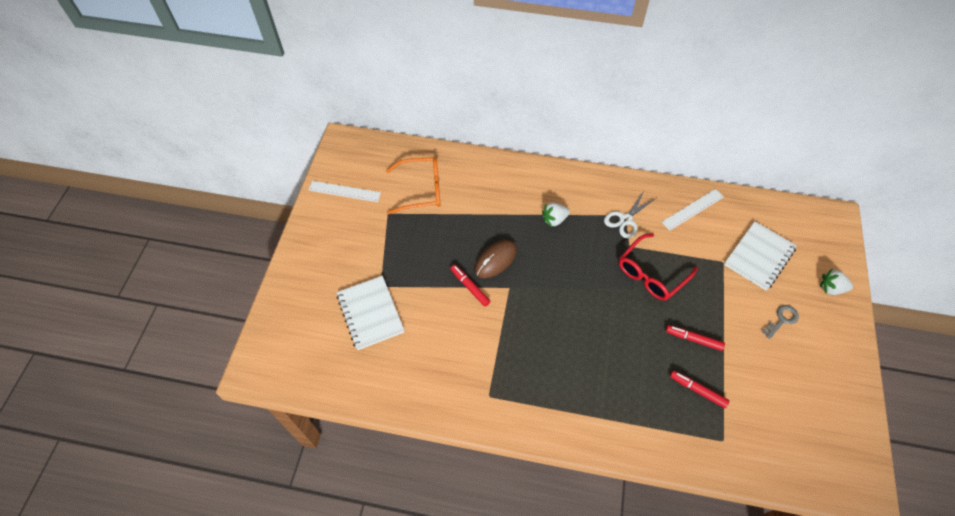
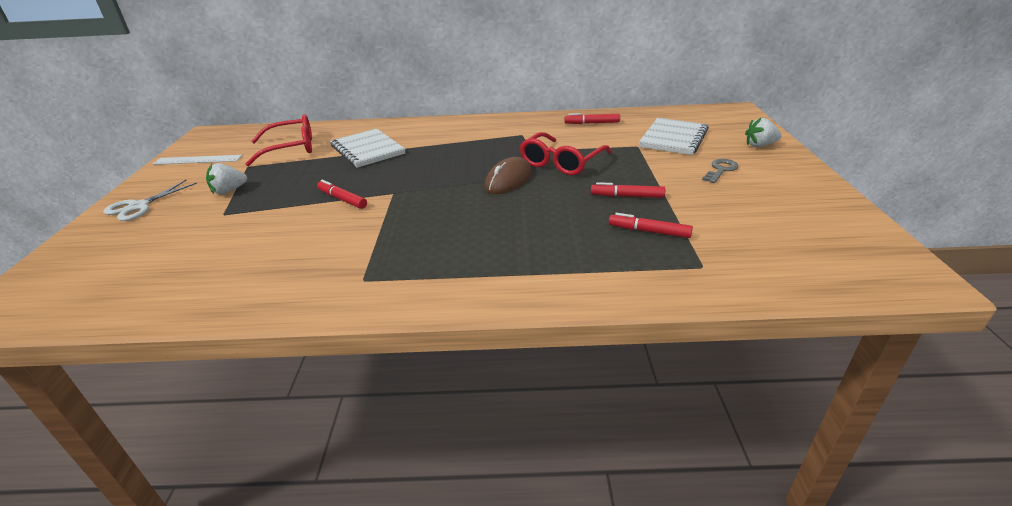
camera: 10 degrees left, 25 degrees down
(370, 313) = (201, 236): white notebook -> white notebook (367, 150)
(420, 190) = (290, 148): orange glasses -> red glasses
(495, 260) = (376, 178): brown mouse -> brown mouse (508, 180)
(554, 219) = (444, 146): white strawberry -> white strawberry (229, 191)
(625, 220) = (523, 137): white scissors -> white scissors (139, 206)
(692, 209) = (592, 123): white ruler -> red marker

